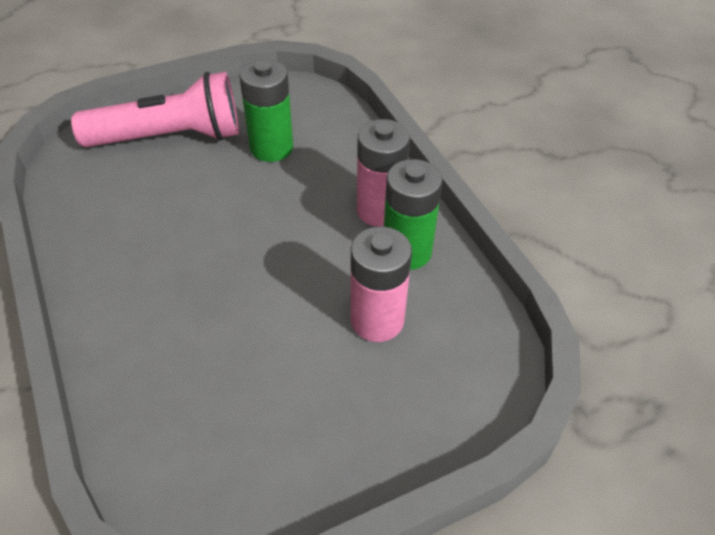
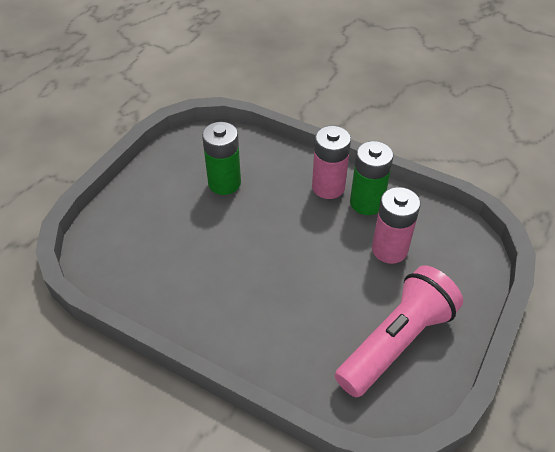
camera: 35 degrees left, 0 degrees up
(170, 137) = (149, 211): pink flashlight -> pink flashlight (396, 341)

